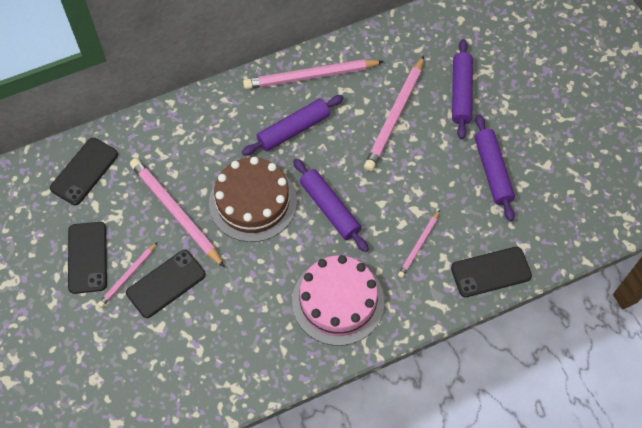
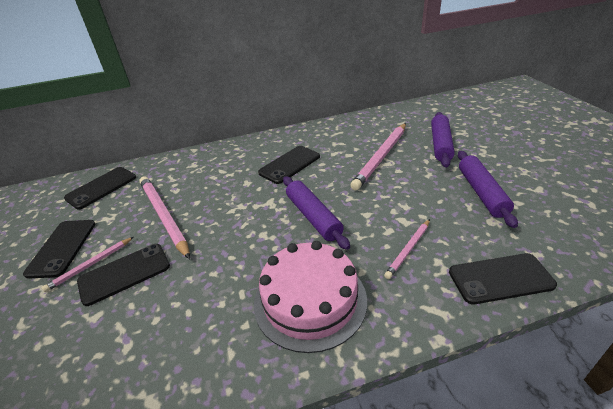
camera: 10 degrees right, 25 degrees down
(253, 202) = (239, 210): brown cake -> none
(293, 129) = (289, 164): purple rolling pin -> black phone
(311, 76) = (310, 136): pink pencil -> none

